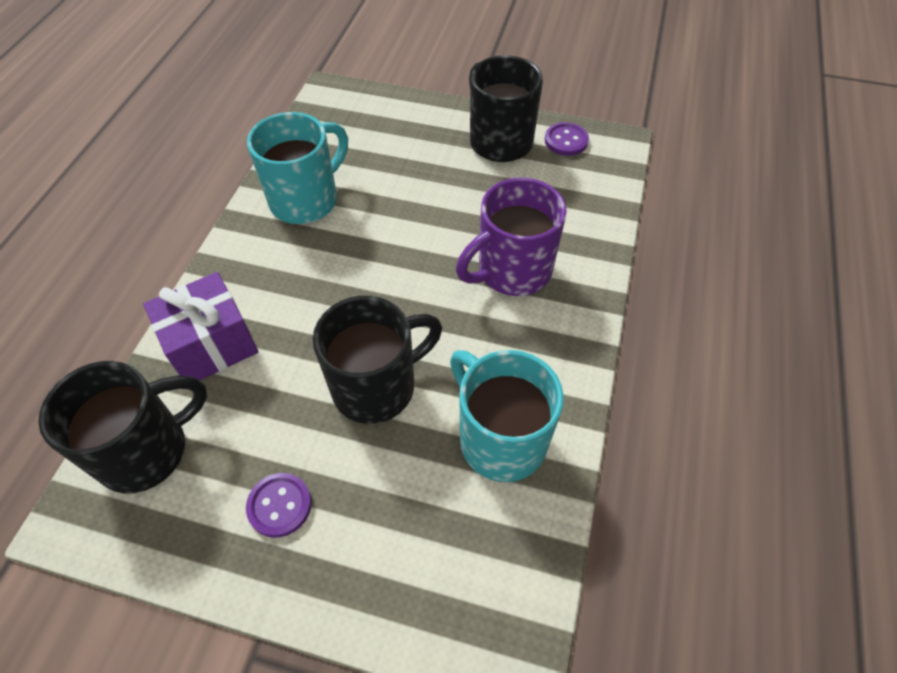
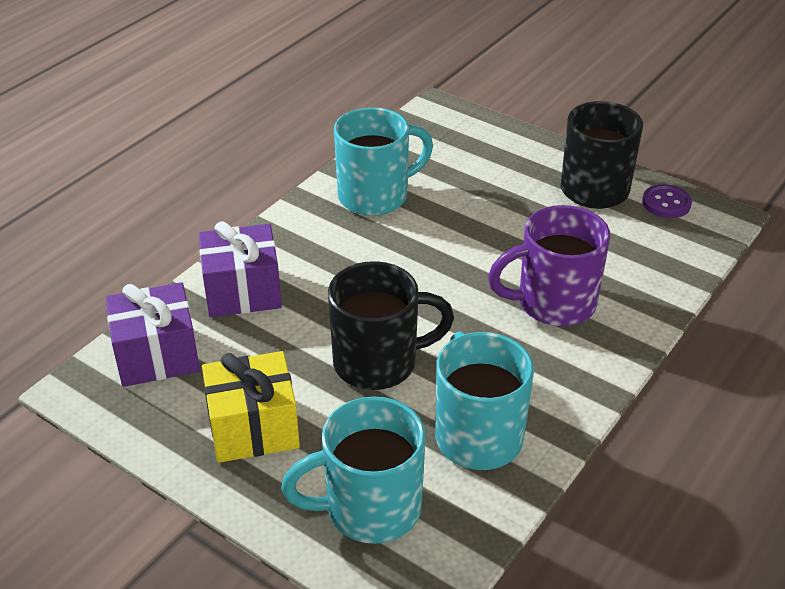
camera: 20 degrees right, 15 degrees down
(146, 450) = (157, 355): black mug -> purple gift
(279, 505) = (253, 428): purple button -> yellow gift
(431, 562) = (370, 508): none -> turquoise mug

